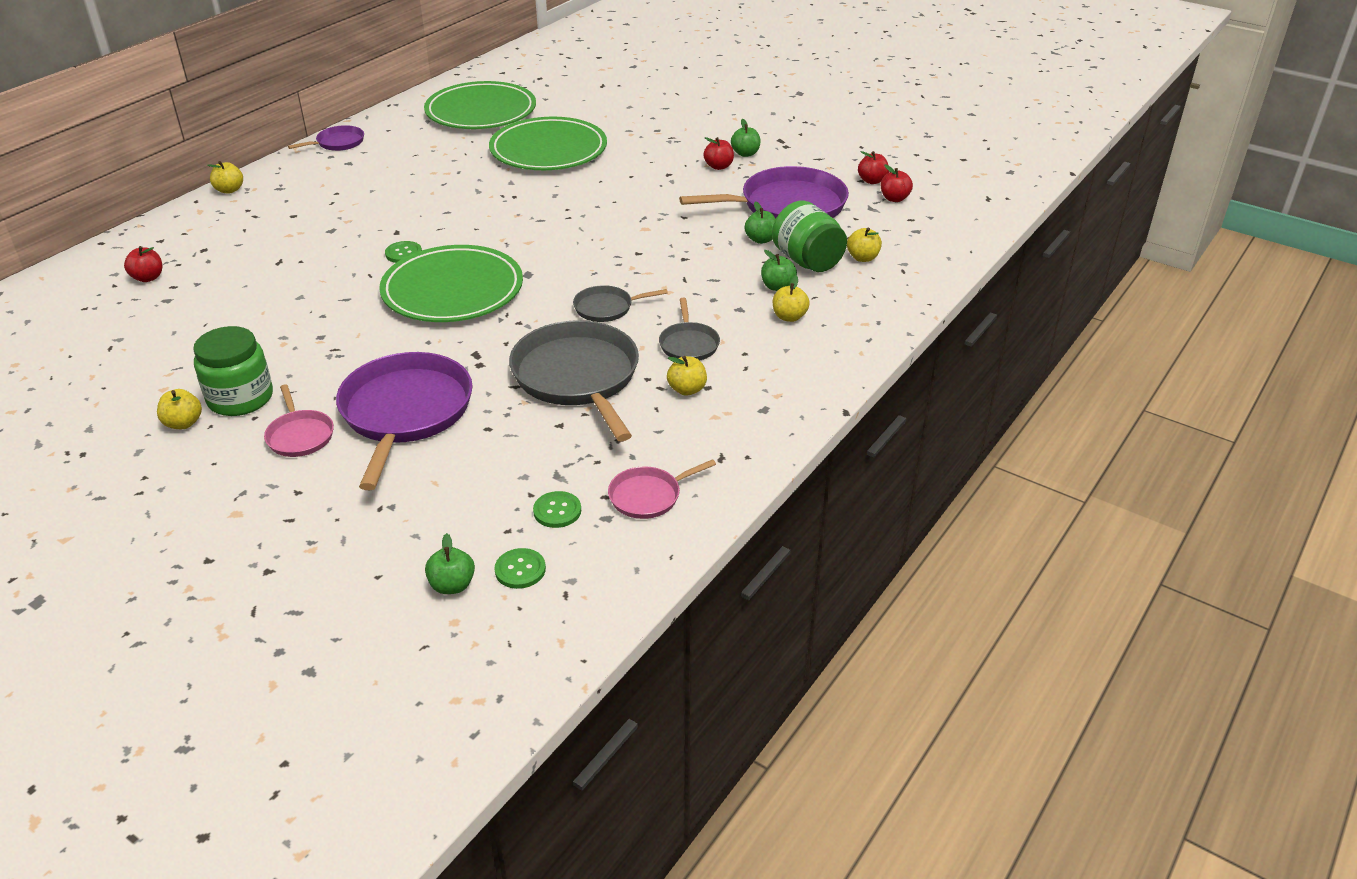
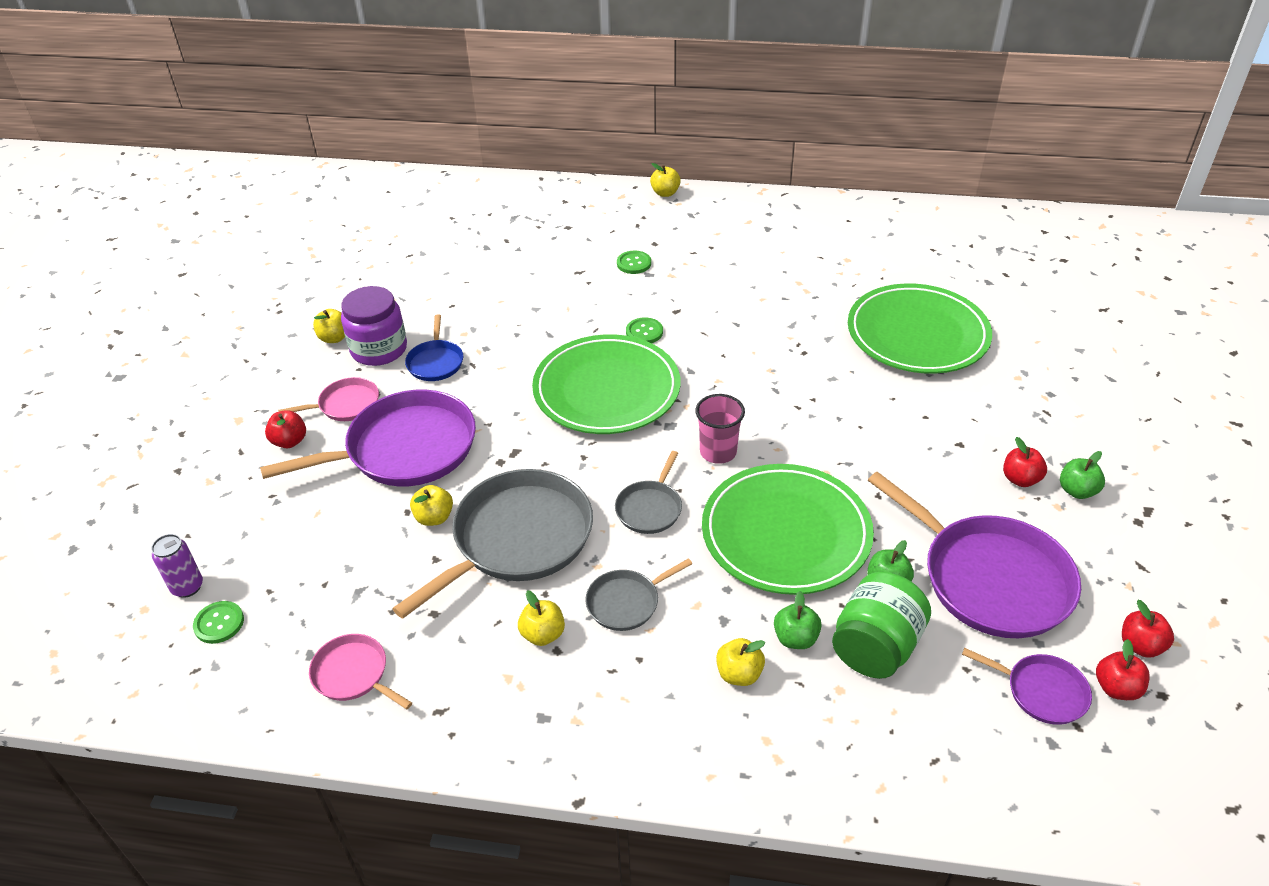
camera: 65 degrees right, 5 degrees up
(148, 278) = (509, 223): red apple -> red apple (290, 441)
(240, 398) = (379, 349): green jar -> purple jar
(300, 435) = (346, 404): pink pan -> pink pan turned 150 degrees counterclockwise
(304, 369) = (435, 362): none -> blue pan
(338, 143) = (796, 206): purple pan -> purple pan (1042, 691)
(452, 585) = (187, 587): green apple -> purple can
(481, 112) = (945, 256): green plate -> green plate (786, 533)
(557, 511) = (307, 613): green button -> green button (634, 263)
(578, 262) = (718, 452): none -> pink cup
(606, 308) = (650, 508): grey pan -> grey pan turned 120 degrees counterclockwise
(862, 258) = (929, 703): yellow apple -> yellow apple (434, 517)

